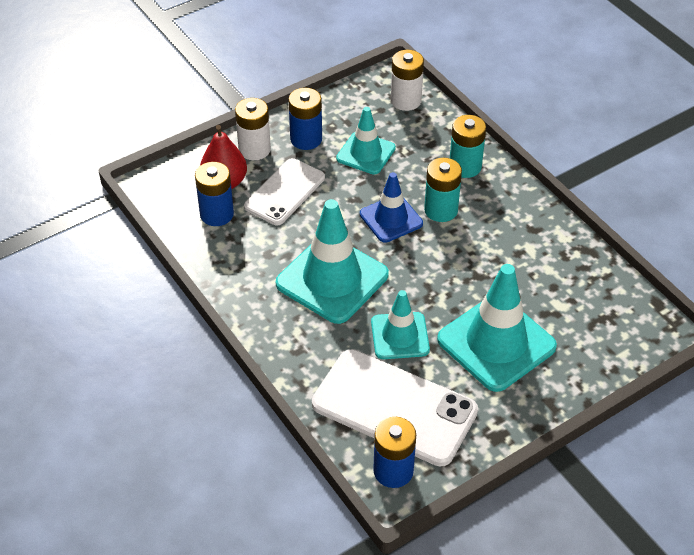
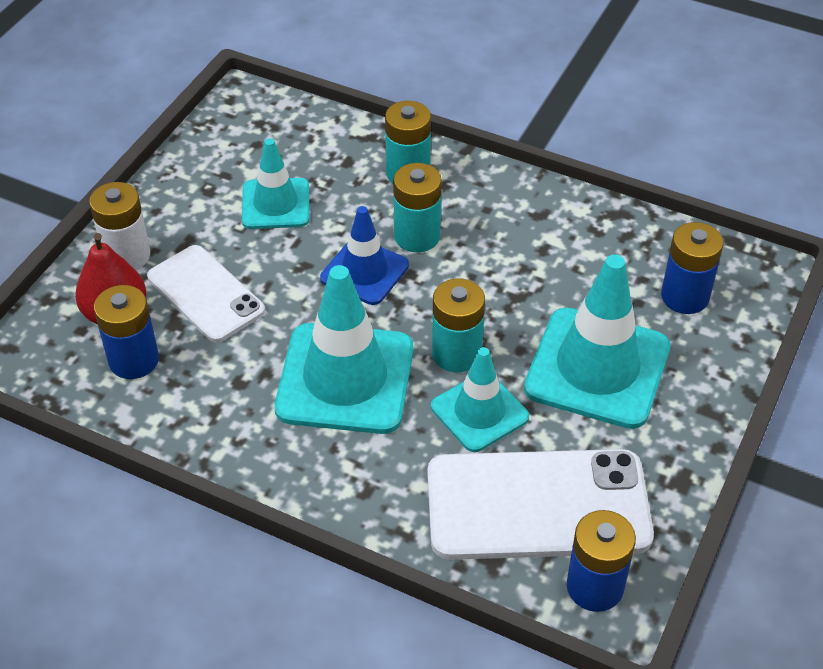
camera: 30 degrees left, 0 degrees up
(284, 192) = (205, 294): white phone -> white phone turned 45 degrees counterclockwise
(306, 139) = (186, 216): blue battery -> blue battery (685, 296)
(406, 100) = (280, 122): white battery -> none
(412, 294) = (456, 353): none -> turquoise battery

